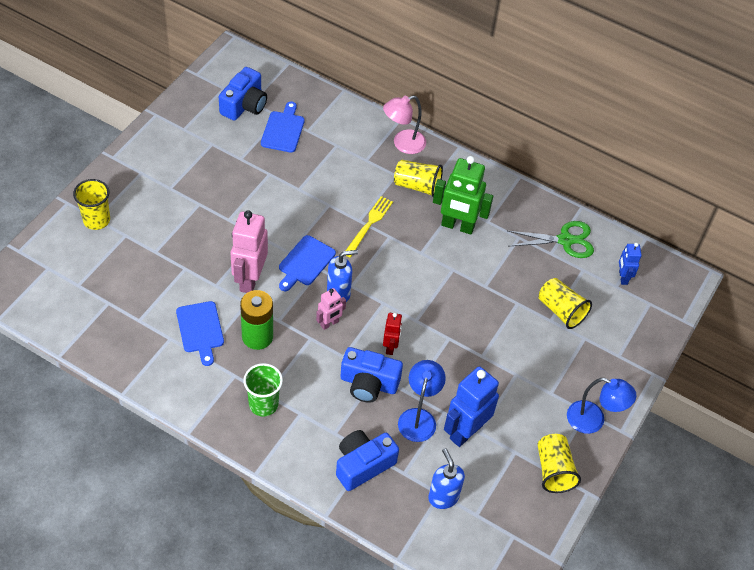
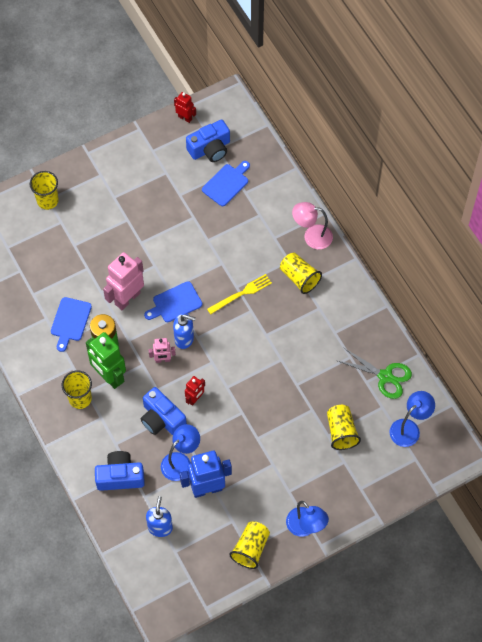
camera: 35 degrees right, 10 degrees up
(199, 87) = (185, 118): none -> red robot
(263, 404) = (80, 398): green cup -> yellow cup
(457, 226) = (308, 326): green robot -> green robot (109, 376)
(623, 277) = (409, 428): blue robot -> blue lamp

